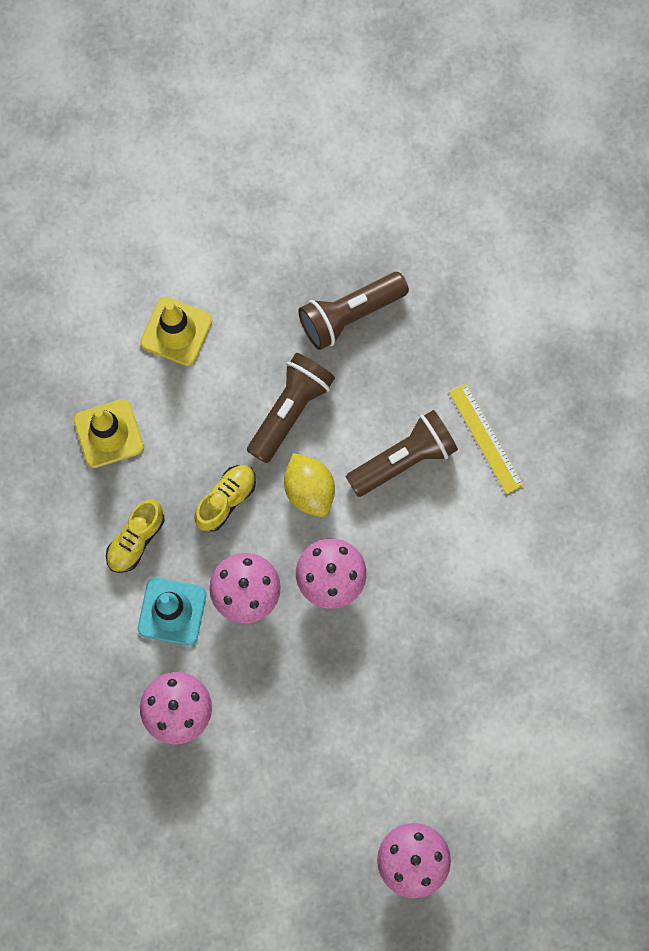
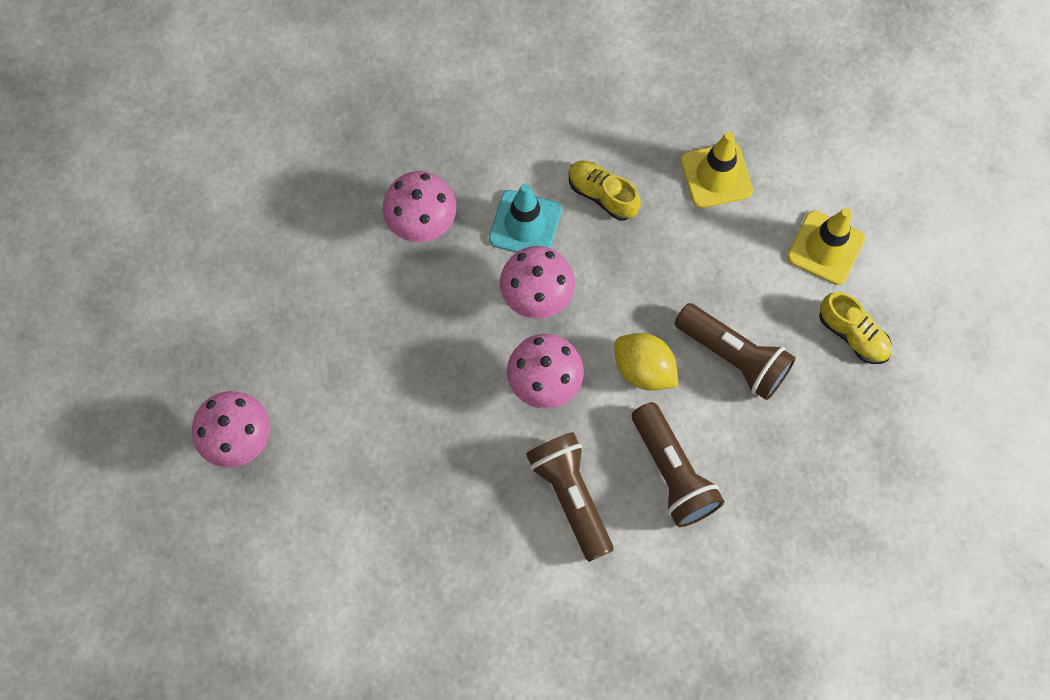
camera: 95 degrees right, 5 degrees down
(226, 500) = (638, 284): yellow shoe -> yellow shoe (852, 334)
(309, 490) = (643, 369): yellow lemon -> yellow lemon turned 60 degrees clockwise
(350, 314) = (841, 429): brown flashlight -> brown flashlight (571, 496)
(486, 438) = (692, 566): yellow ruler -> none

